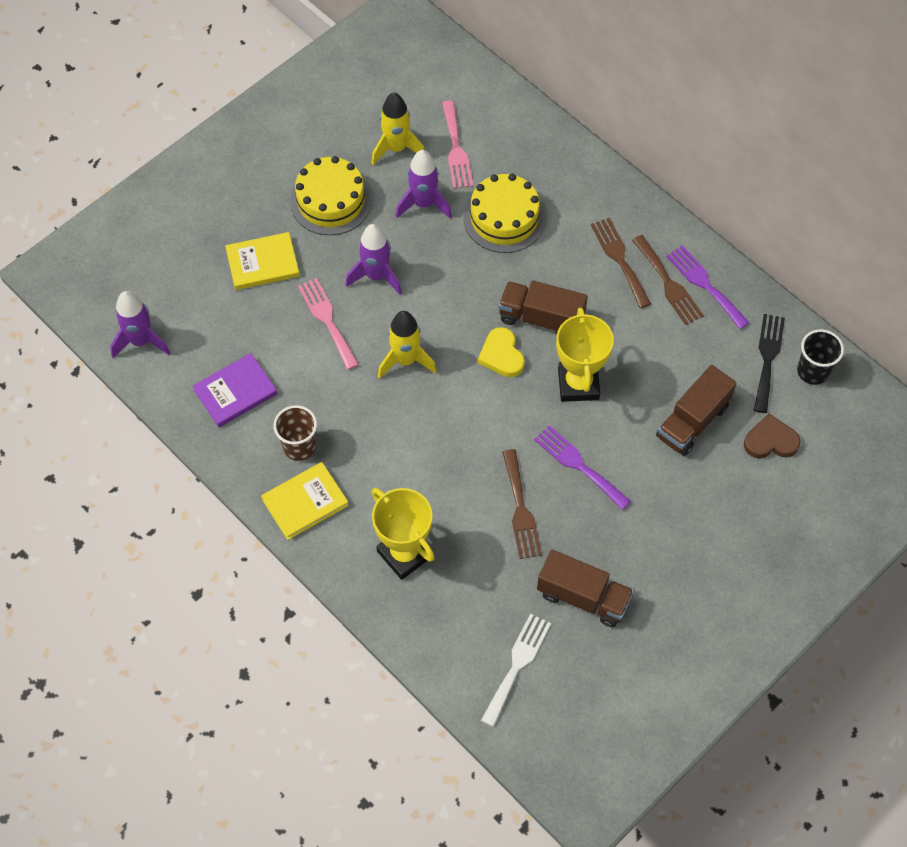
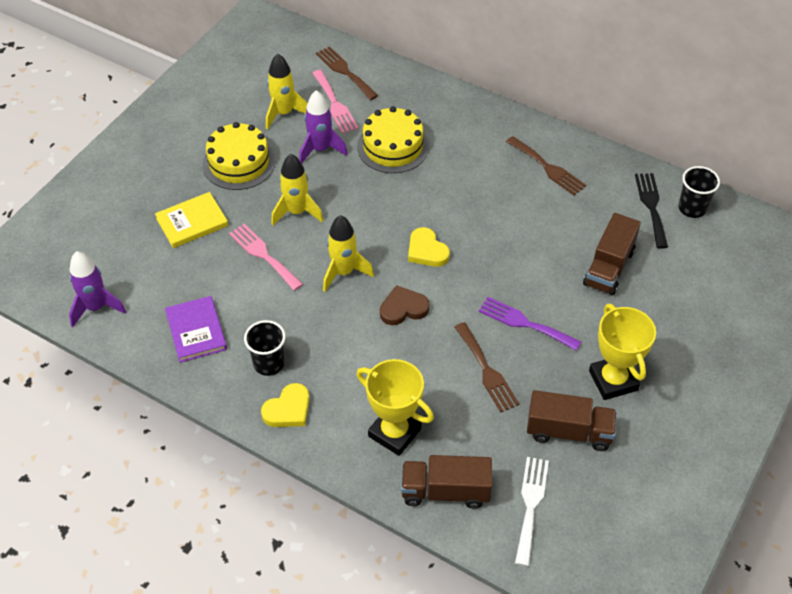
camera: 15 degrees left, 10 degrees down
(235, 392) = (196, 331): purple book -> purple book turned 60 degrees counterclockwise
(299, 447) = (269, 363): brown cup -> black cup
(305, 502) = (288, 409): yellow book -> yellow heart
(376, 276) = (297, 212): purple rocket -> yellow rocket
(541, 318) = (451, 215): brown truck -> brown truck (445, 491)
(578, 384) = (501, 259): yellow trophy -> yellow trophy (613, 380)
(619, 259) = (500, 158): brown fork -> brown fork (345, 71)
(705, 284) = (578, 162): purple fork -> none
(770, 441) = (679, 268): brown heart -> brown heart (403, 308)

